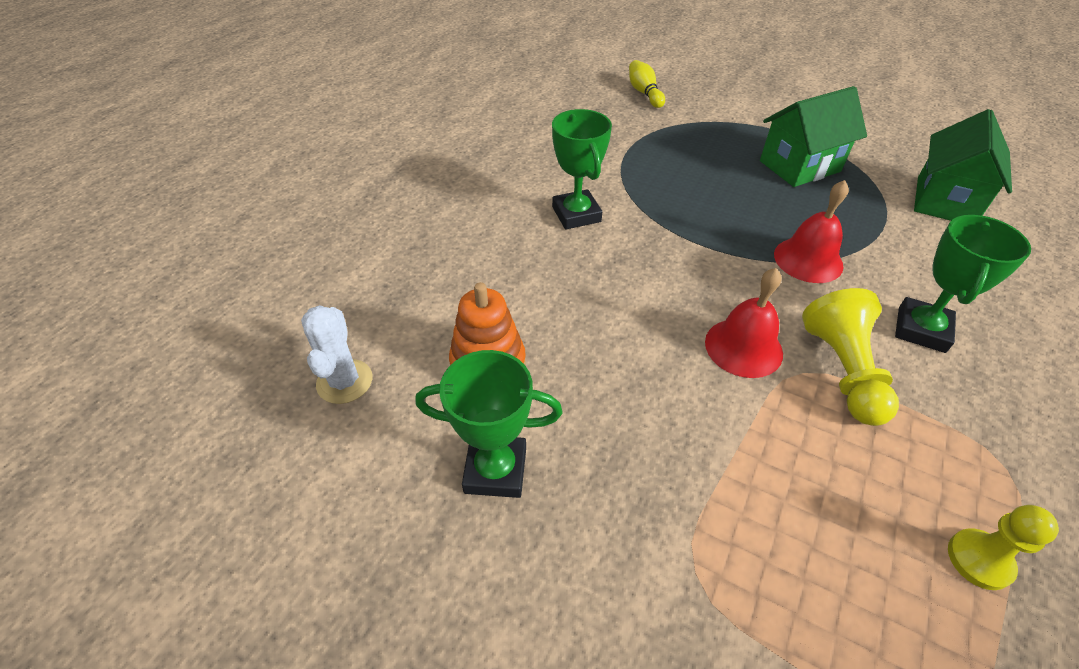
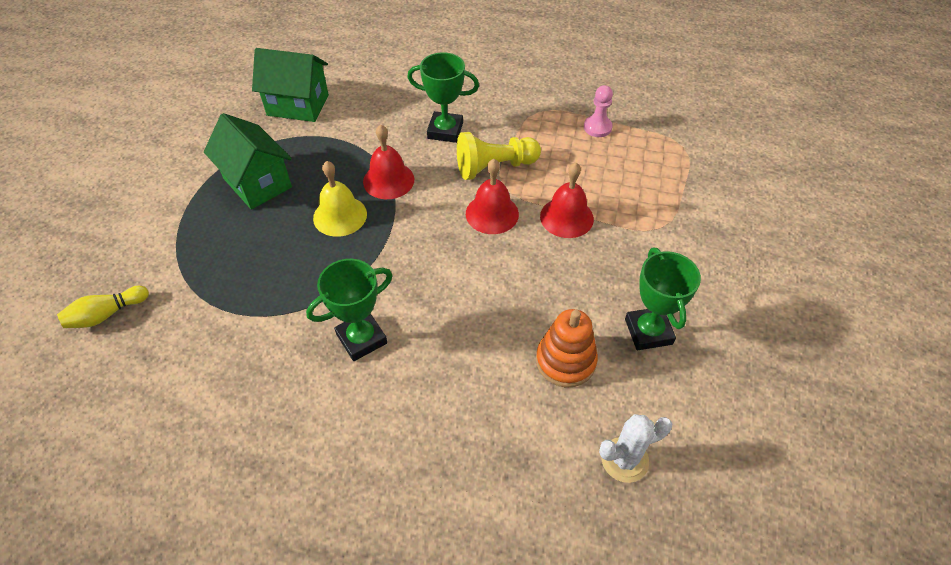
camera: 105 degrees left, 5 degrees up
(730, 434) = (566, 217): none -> red bell
(747, 216) = (340, 216): none -> yellow bell
(979, 560) = (597, 127): yellow pawn -> pink pawn

